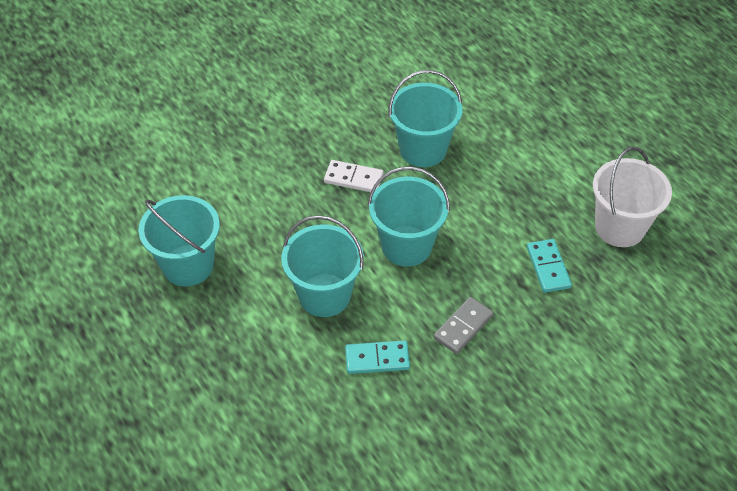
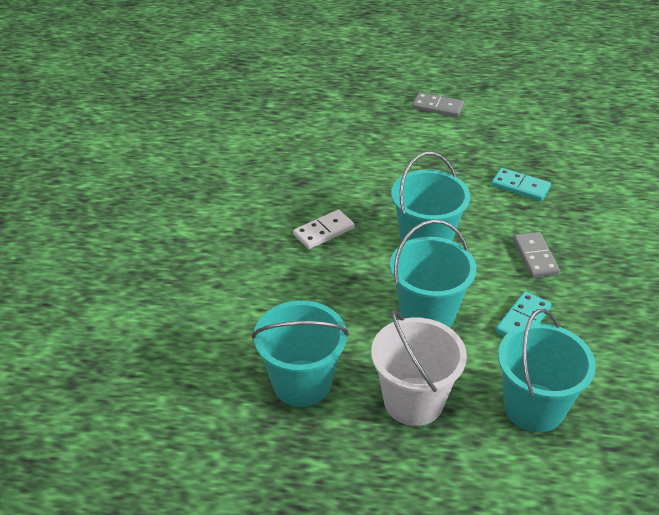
camera: 50 degrees left, 10 degrees down
(423, 149) = (339, 181): turquoise bucket -> turquoise bucket (534, 407)
(598, 149) = (437, 107): none -> grey domino
(619, 227) = (518, 137): white bucket -> white bucket (413, 401)

